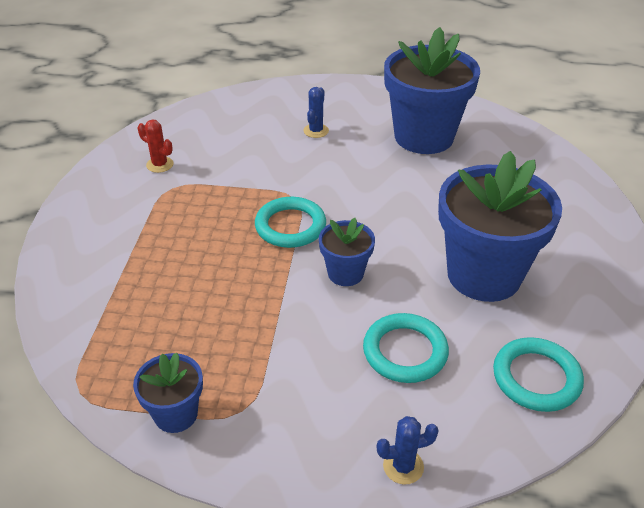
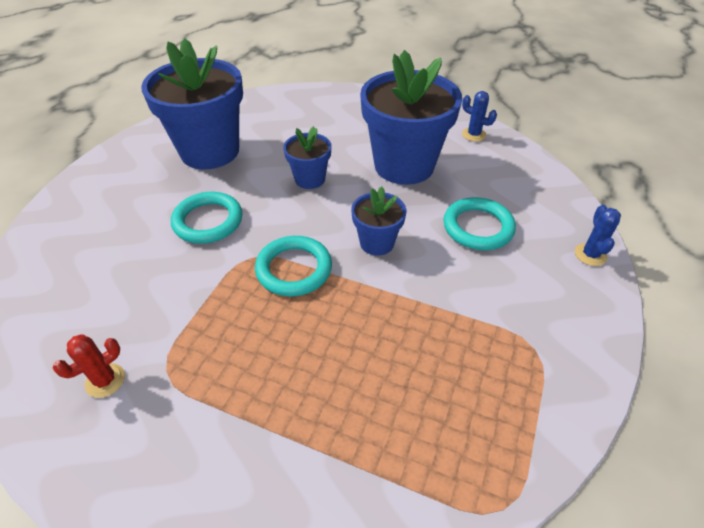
camera: 75 degrees left, 5 degrees up
(176, 414) = (538, 406): blue flower pot -> blue flower pot (310, 179)
(316, 131) = (145, 219): blue cactus -> blue cactus (473, 134)
(536, 378) = (511, 170): turquoise ring -> turquoise ring (208, 221)

